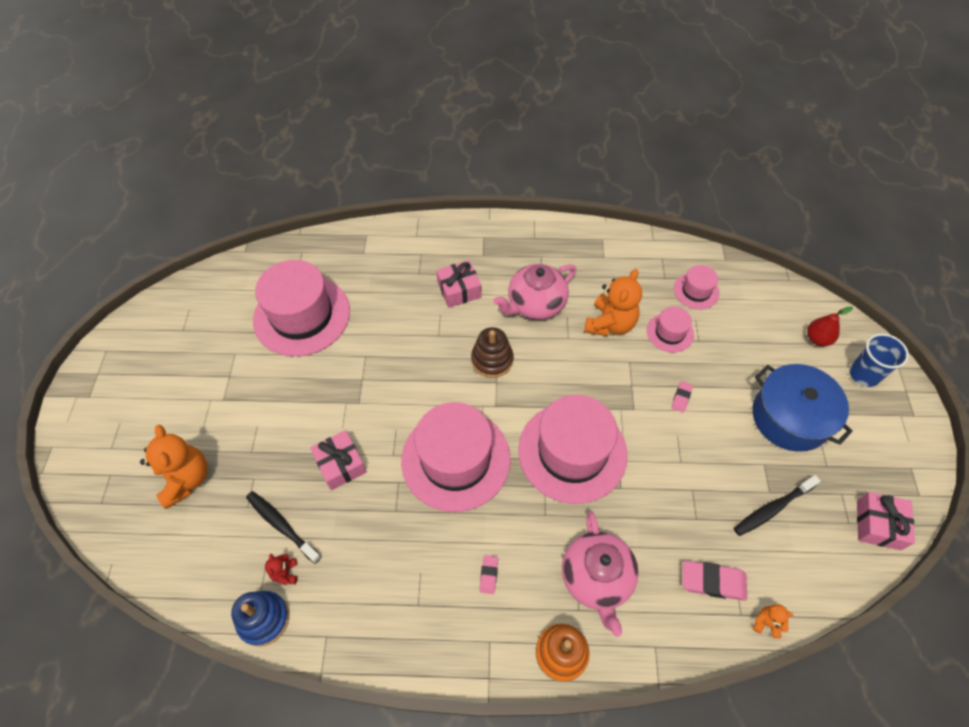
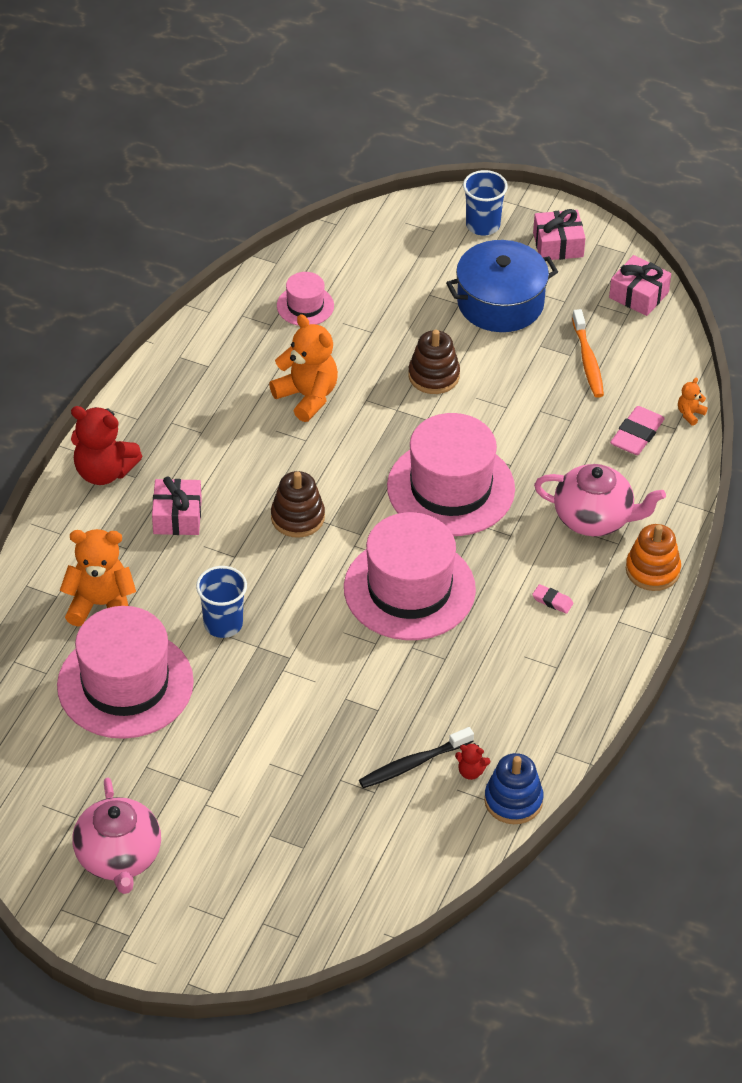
camera: 70 degrees left, 10 degrees down
(186, 479) = (308, 845): orange teddy bear -> orange teddy bear (101, 605)
(341, 464) = (363, 693): pink gift -> pink gift (558, 245)
(374, 351) = (223, 624): none -> blue cup
(479, 238) = (104, 472): none -> red teddy bear
(535, 304) = (241, 452): pink teapot -> pink teapot (119, 858)
(670, 332) = (348, 351): pink hat -> none
(681, 398) = (434, 376): pink eraser -> brown stacking toy
(772, 508) = (587, 360): black toothbrush -> orange toothbrush
(817, 339) = (422, 238): red pear -> none

